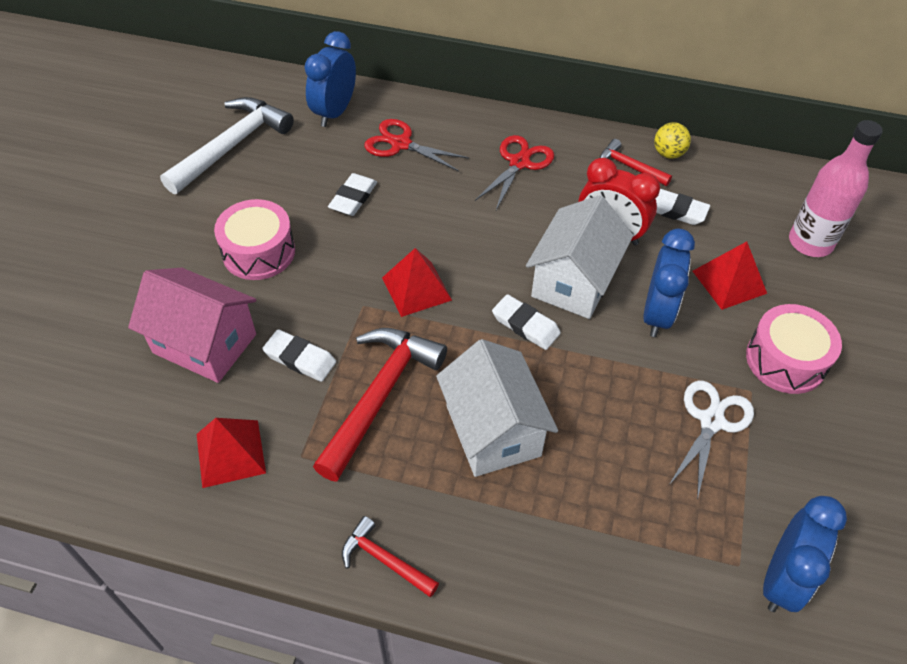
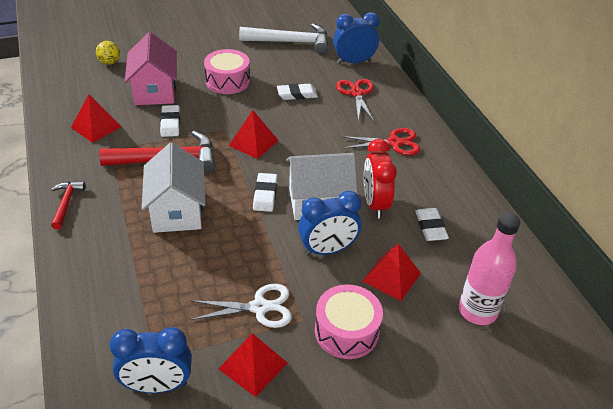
camera: 55 degrees right, 10 degrees down
(493, 430) = (177, 211): white house -> white house turned 45 degrees counterclockwise
(629, 167) = (446, 191): red hammer -> none
(668, 154) = (481, 205): yellow ball -> yellow ball (109, 62)
(794, 468) = (253, 365): none -> red pyramid

